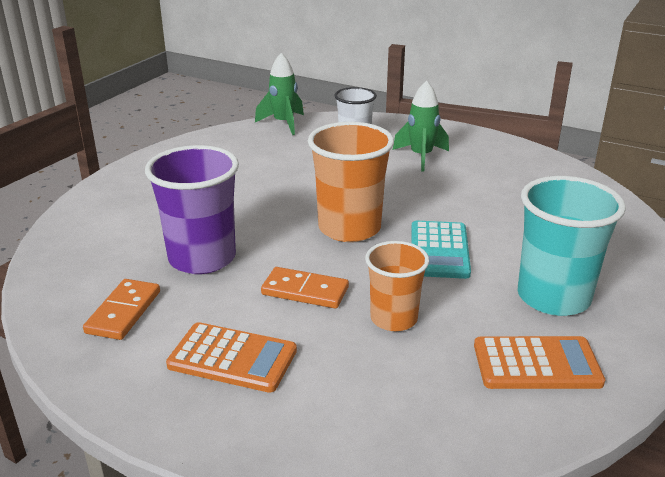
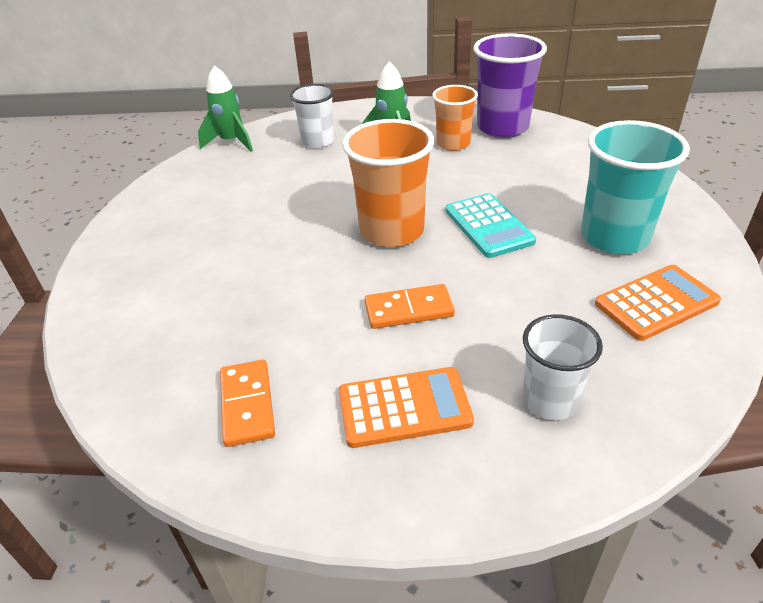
camera: 25 degrees left, 10 degrees up
(202, 258) = (277, 313): purple cup -> purple cup (502, 127)
(354, 400) = (549, 400): none -> white cup
(393, 319) = (510, 306): orange cup -> orange cup (453, 144)

